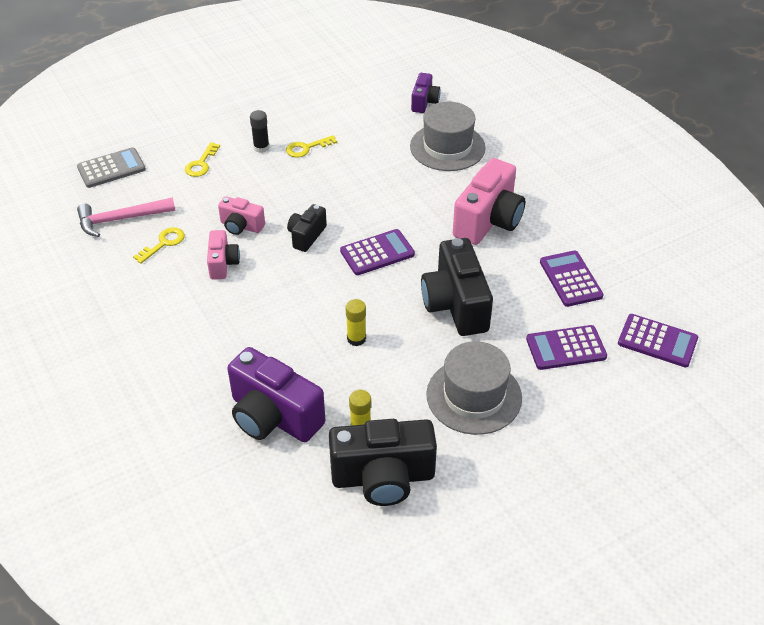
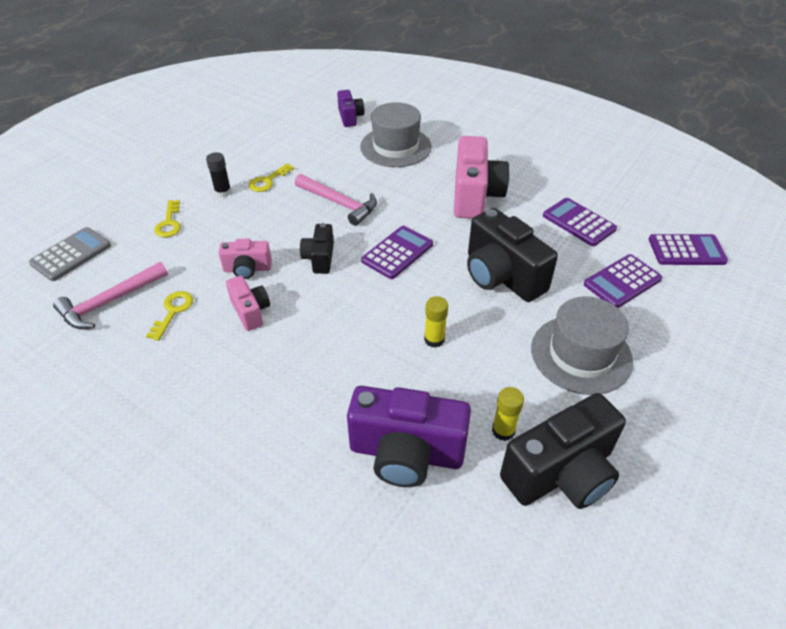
camera: 25 degrees left, 0 degrees up
(356, 190) = (339, 203): none -> pink hammer

